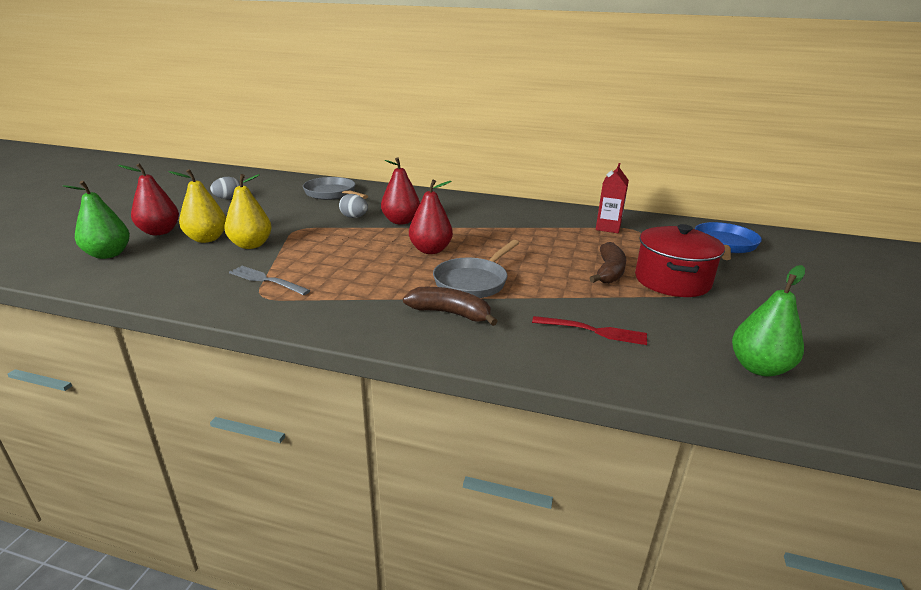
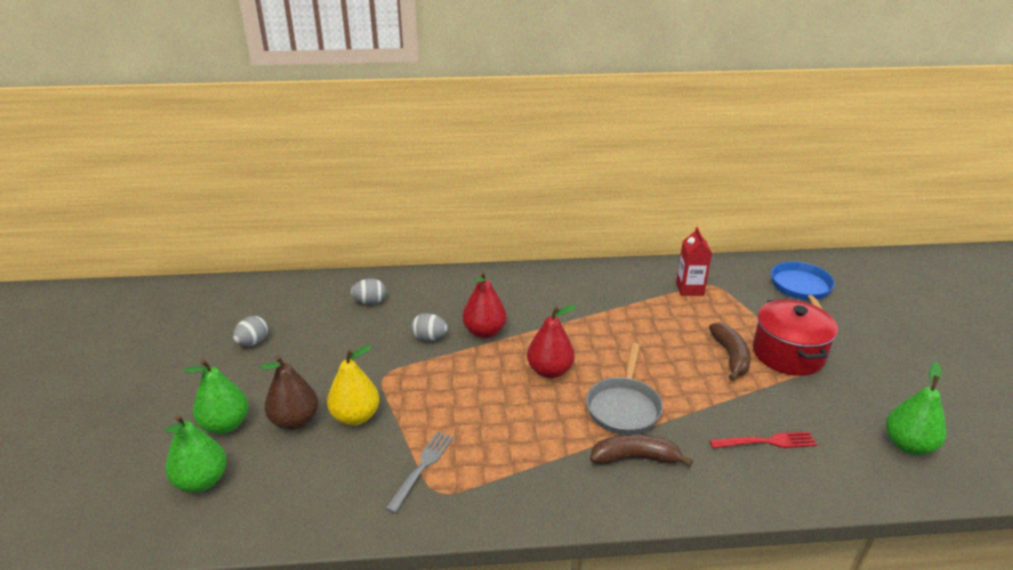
camera: 20 degrees left, 5 degrees up
(159, 232) = (225, 425): red pear -> green pear
(207, 239) = (295, 421): yellow pear -> brown pear
(266, 280) = (422, 467): grey fork -> grey fork turned 105 degrees clockwise
(332, 194) = (370, 302): grey pan -> grey egg

